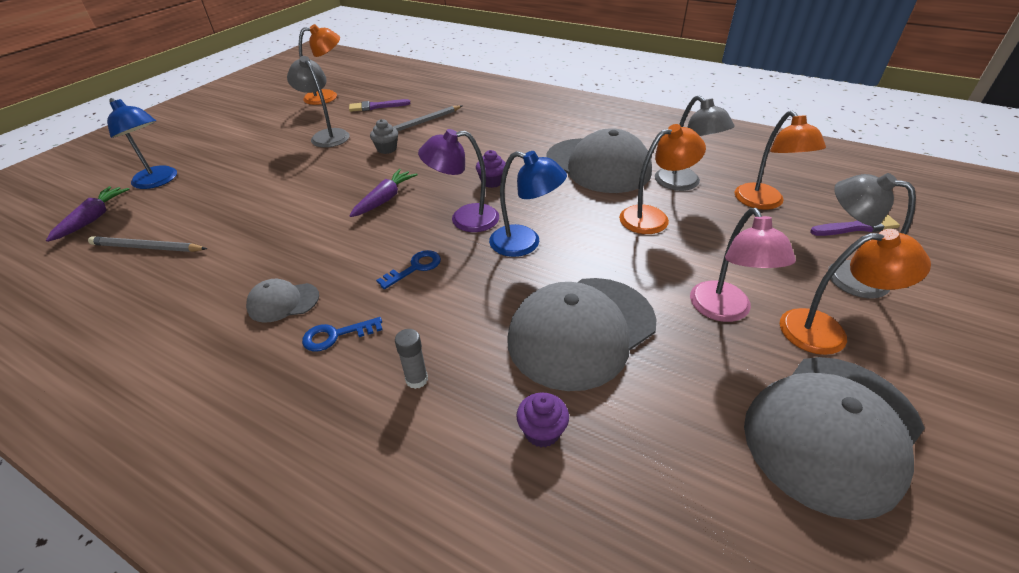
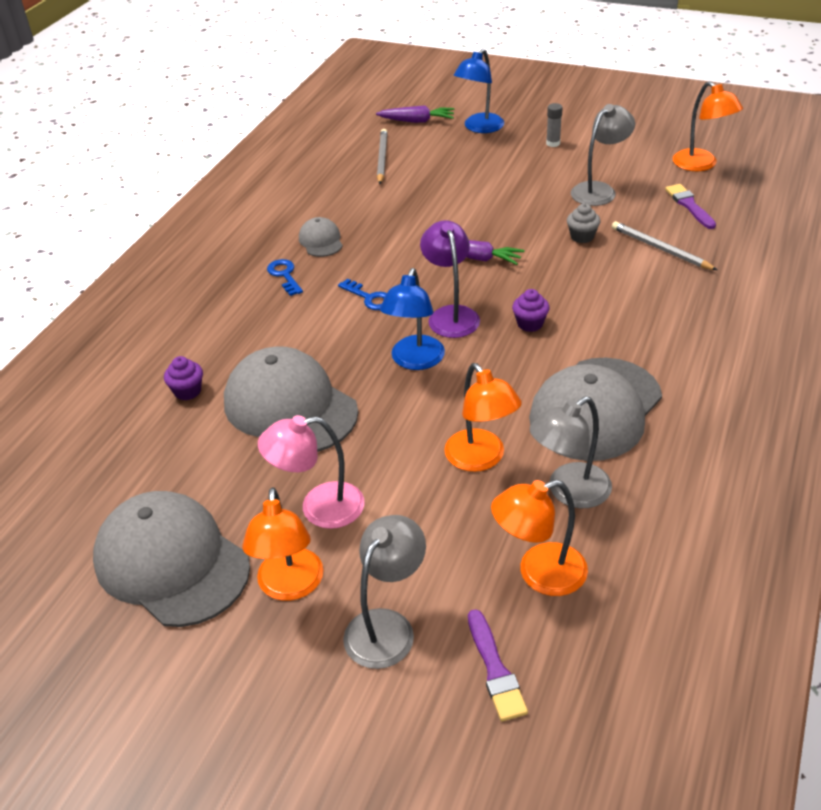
camera: 85 degrees right, 0 degrees up
(417, 379) = (239, 323): grey glue stick -> grey glue stick (553, 143)

